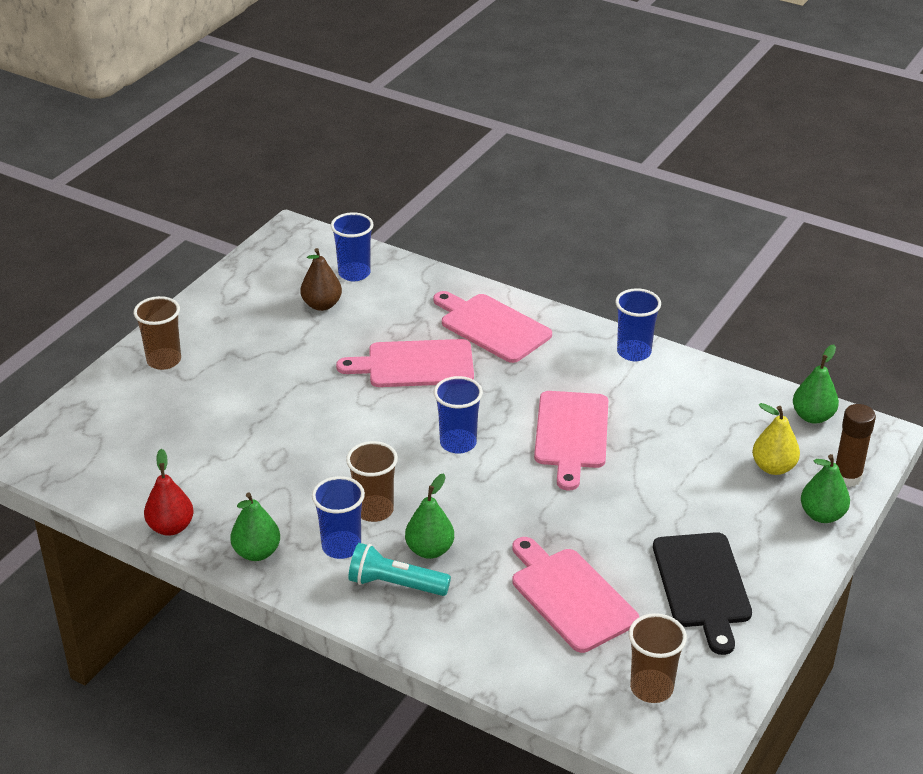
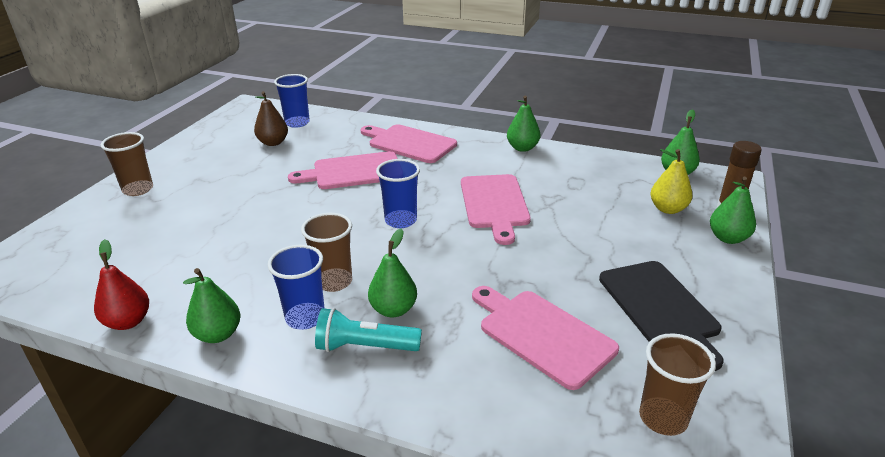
camera: 10 degrees left, 5 degrees down
(634, 352) = (522, 148): blue cup -> green pear

